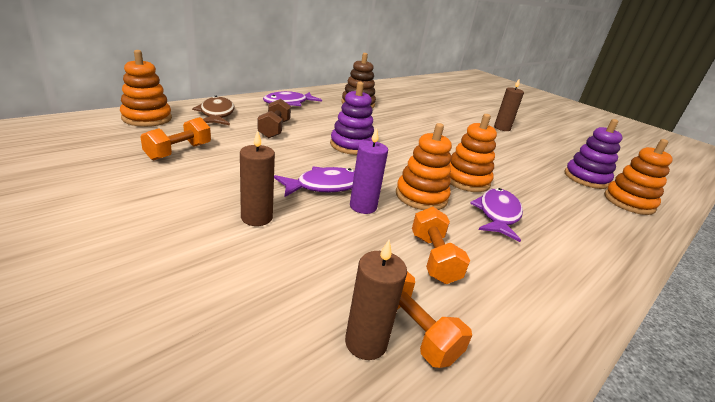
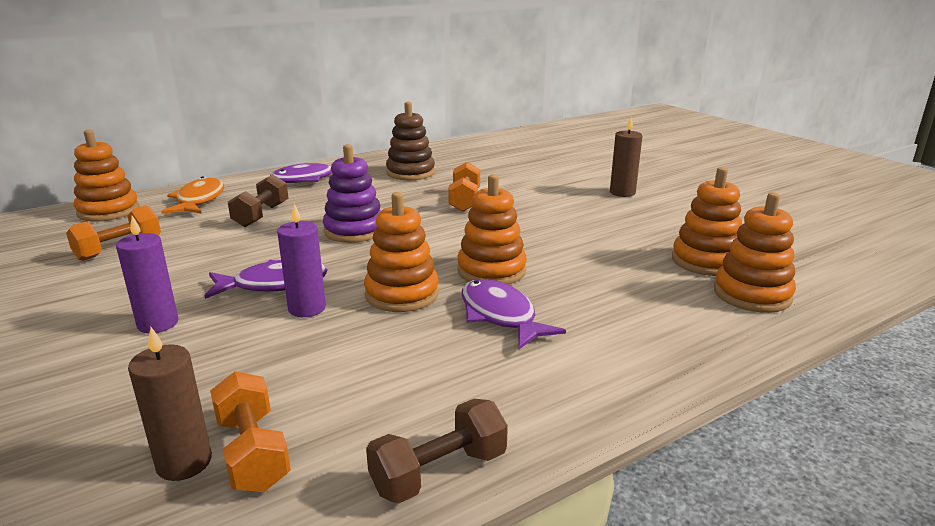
camera: 15 degrees right, 5 degrees down
(216, 114) = (199, 200): brown fish -> orange fish
(256, 217) = (158, 323): brown candle -> purple candle
(434, 258) = (353, 371): orange dumbbell -> orange dumbbell (465, 201)
(497, 214) = (500, 316): purple fish -> purple fish turned 60 degrees counterclockwise
(552, 340) = (439, 472): none -> brown dumbbell
(586, 178) = (706, 261): purple stacking toy -> orange stacking toy

